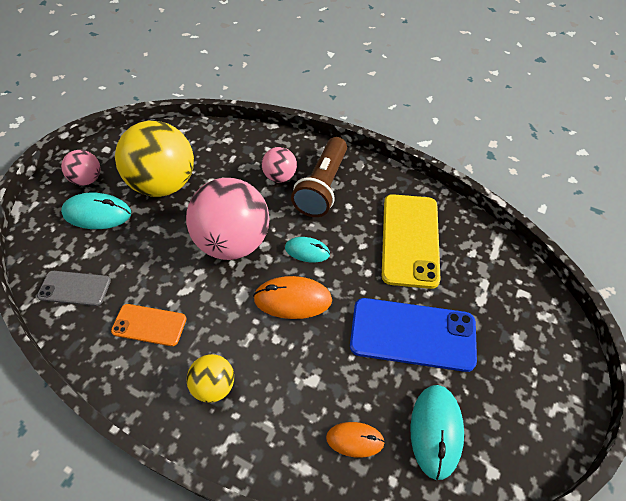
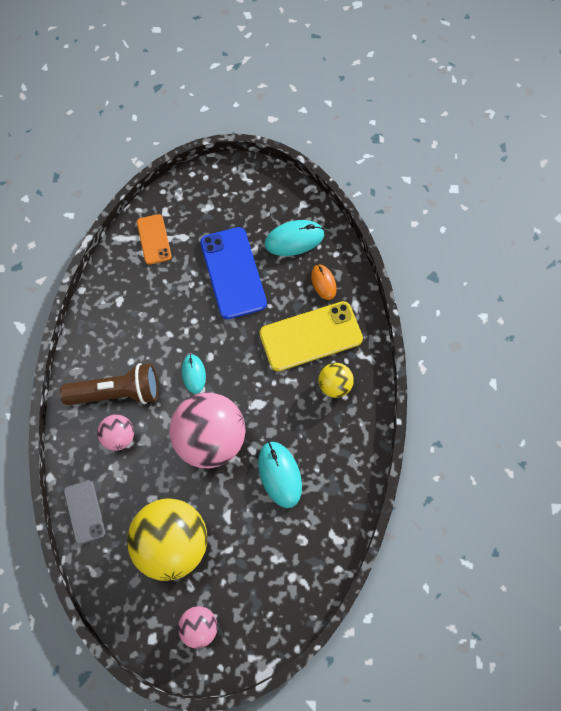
camera: 115 degrees left, 15 degrees up
(74, 288) = (315, 543): grey phone -> grey phone (84, 511)
(97, 214) = (235, 582): turquoise mouse -> turquoise mouse (280, 474)
(149, 325) = (315, 459): orange phone -> orange phone (154, 239)
(293, 299) = (243, 364): orange mouse -> none
(410, 240) = (148, 300): yellow phone -> yellow phone (310, 336)

